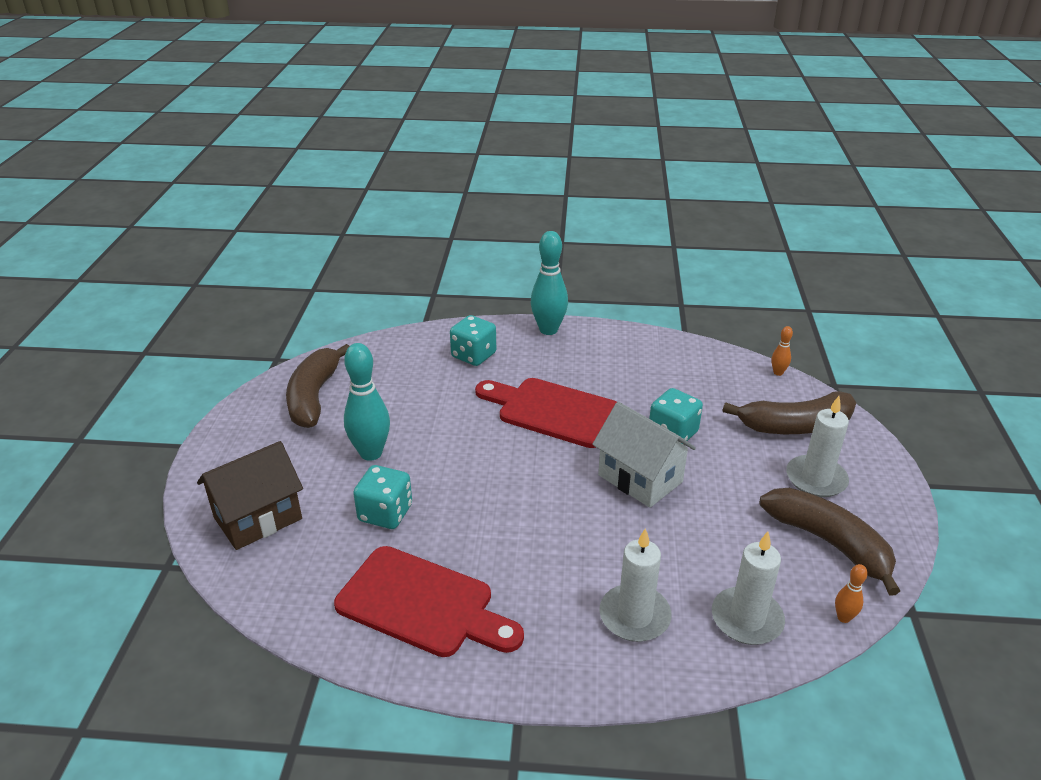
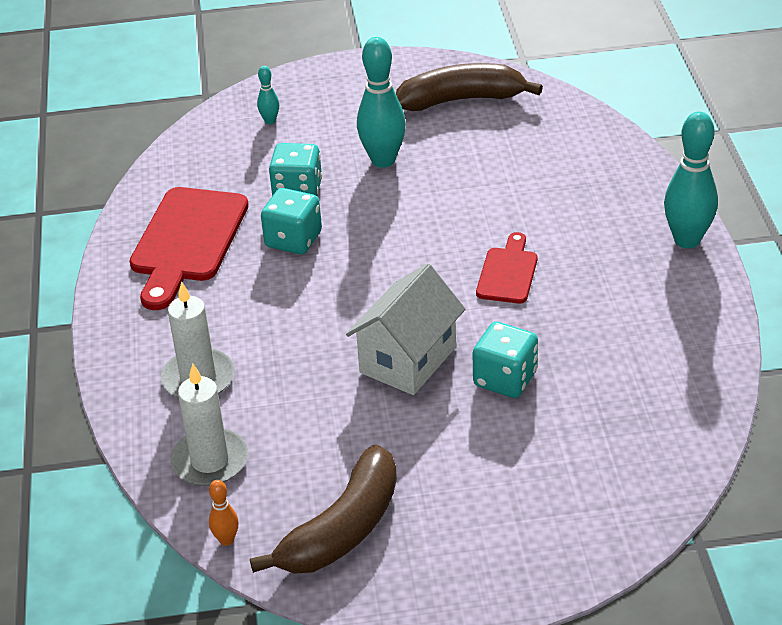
camera: 80 degrees right, 5 degrees up
(258, 518) = (270, 121): brown house -> turquoise bowling pin
(473, 355) = (594, 190): turquoise dice -> turquoise dice (293, 240)
(552, 411) = (507, 272): red cutting board -> red cutting board, size x0.55
(778, 373) = (694, 476): orange bowling pin -> none
(795, 426) = (568, 496): brown banana -> none
(816, 479) = (459, 518): white candle -> none

